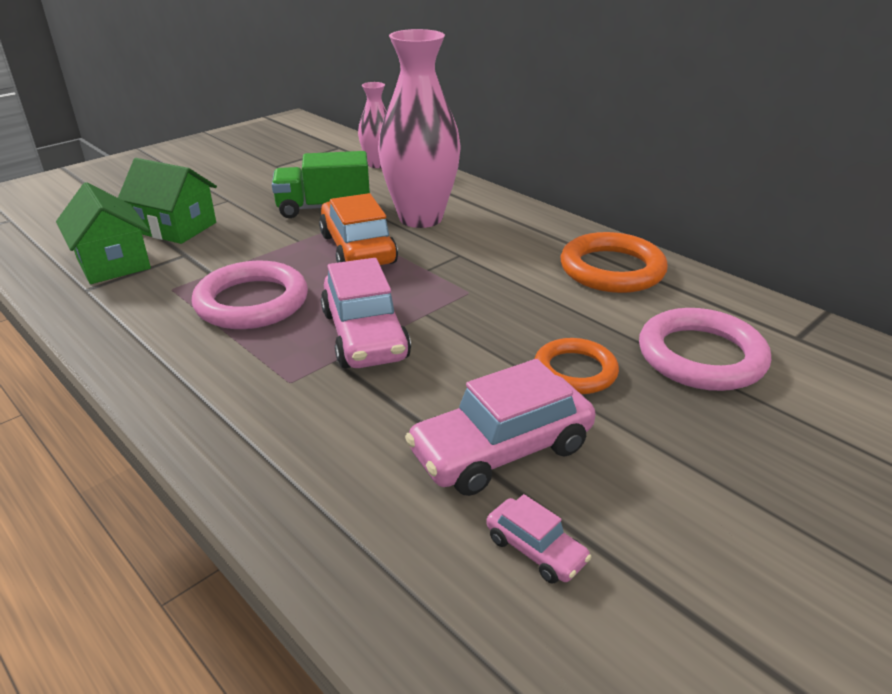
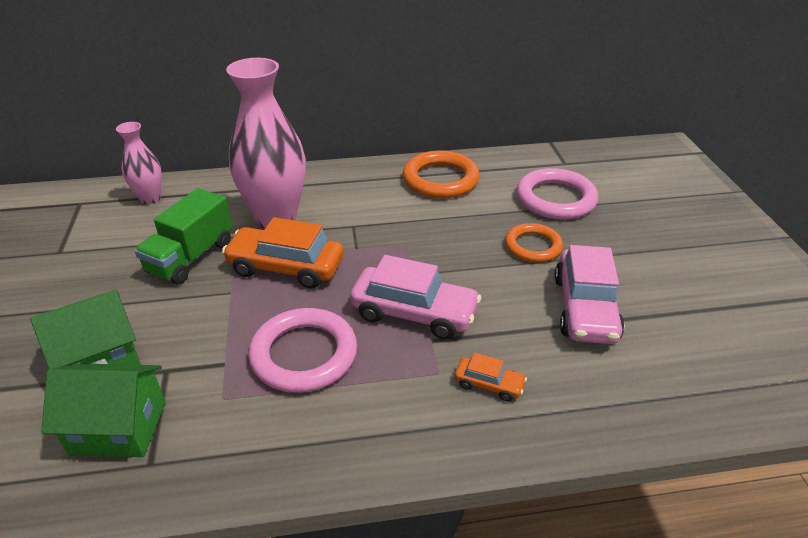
camera: 55 degrees left, 5 degrees up
(298, 419) = (489, 384): none -> orange car
(535, 550) = (672, 334): pink car -> none

